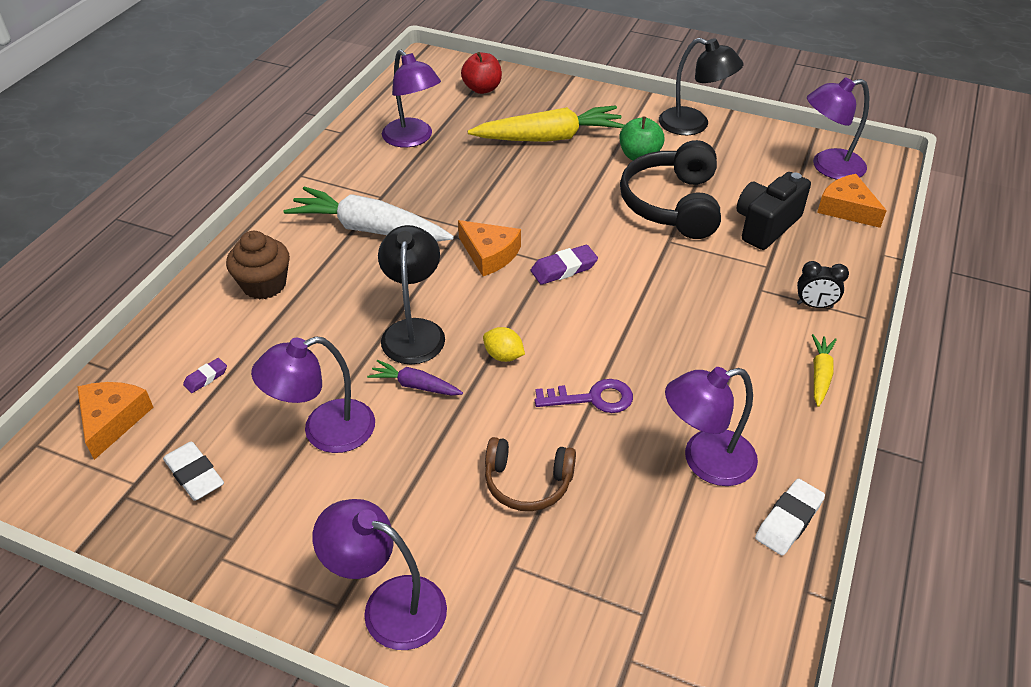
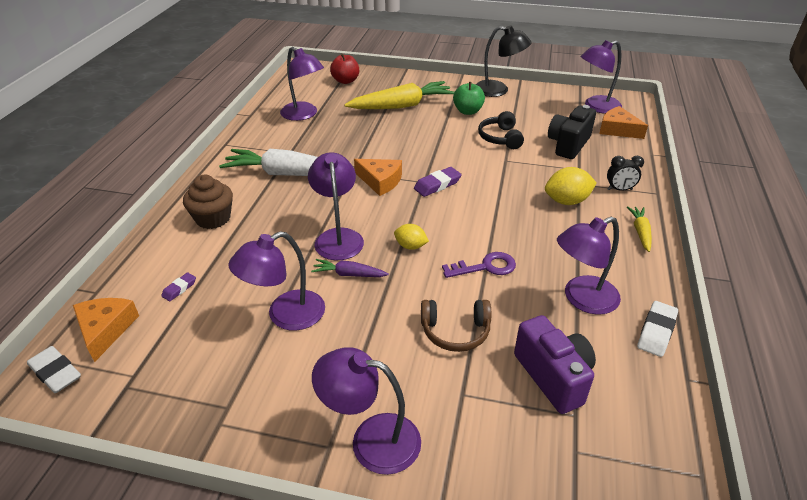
camera: 10 degrees left, 5 degrees down
(195, 475) = (184, 362): white eraser -> white eraser (56, 373)
(414, 331) = (338, 237): black lamp -> purple lamp
(633, 560) = (553, 376): none -> purple camera
(672, 204) = (500, 138): black headphones -> black headphones, size x0.59
(733, 315) = (566, 201): none -> yellow lemon

